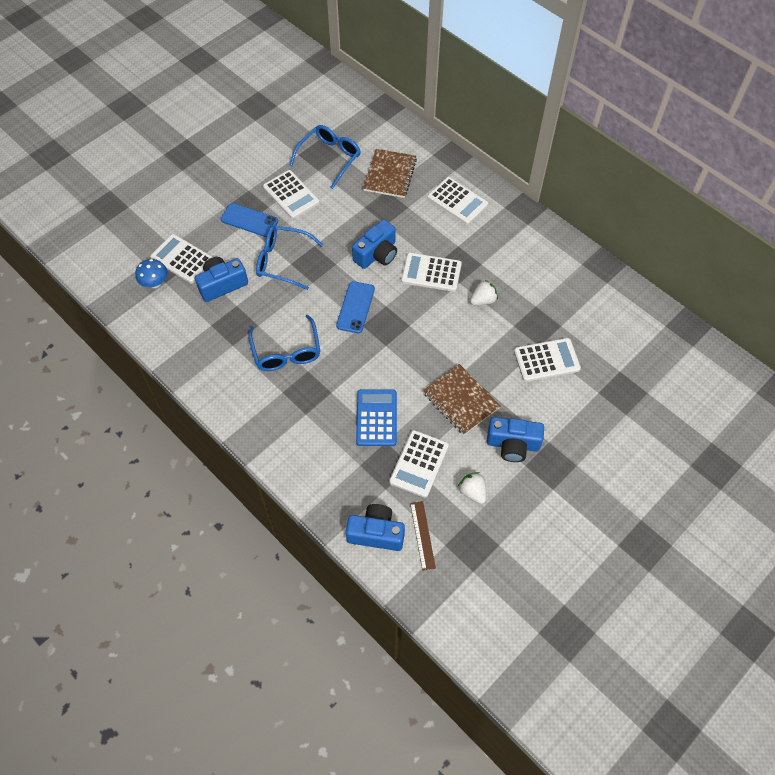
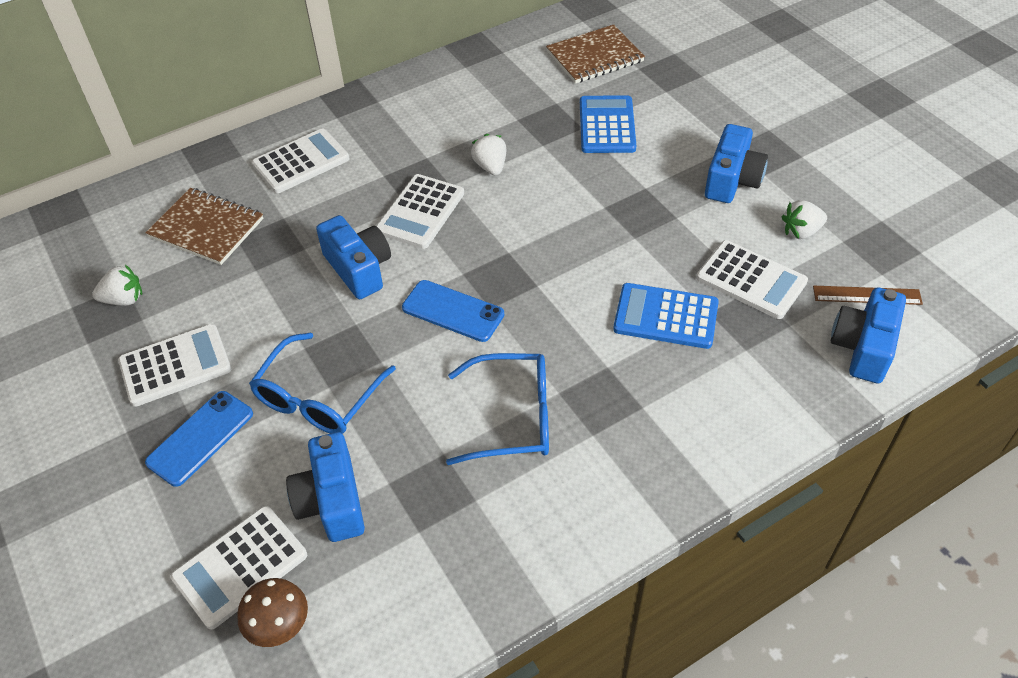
camera: 75 degrees left, 10 degrees down
(155, 283) = (280, 626): blue mushroom -> brown mushroom
(329, 158) = (124, 299): blue glasses -> white strawberry
(461, 400) = (653, 218): brown notebook -> brown notebook (595, 57)
(546, 360) = (607, 125): white calculator -> blue calculator

